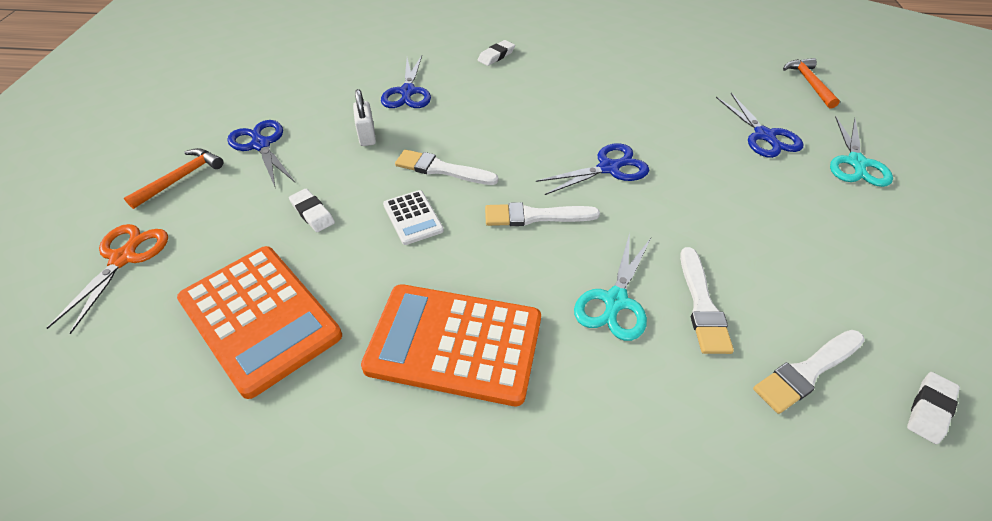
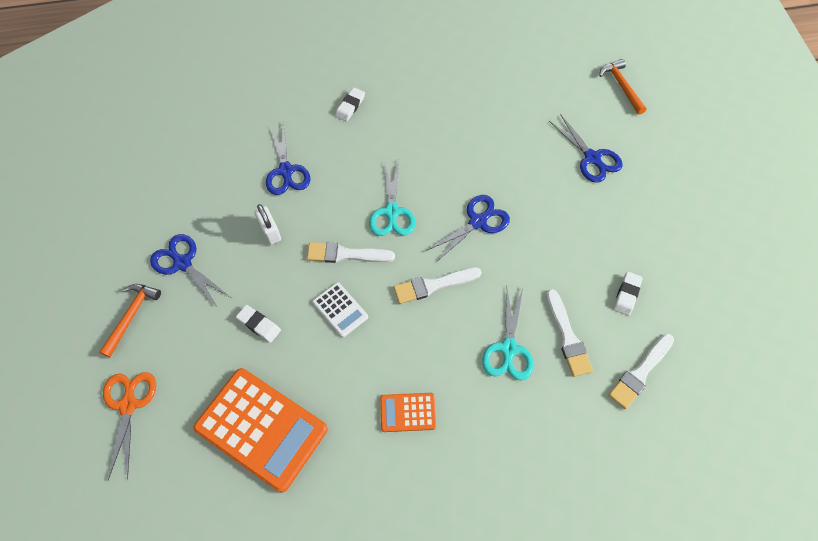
camera: 15 degrees left, 15 degrees up
(454, 343) = (408, 412): orange calculator -> orange calculator, size x0.48
(856, 163) = (662, 173): turquoise scissors -> turquoise scissors (392, 212)
(929, 409) = (714, 381): white eraser -> white eraser (626, 295)

